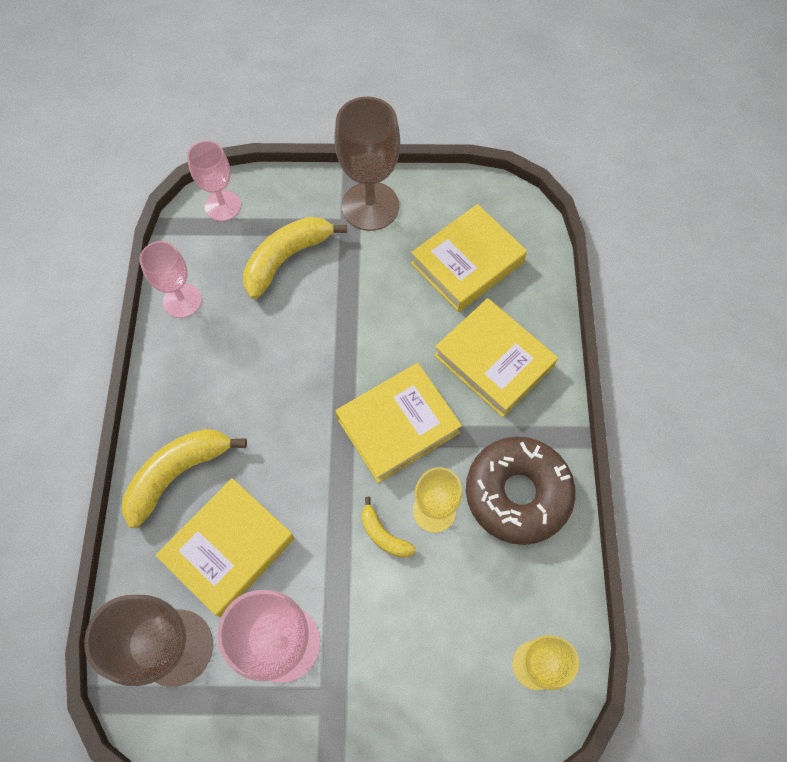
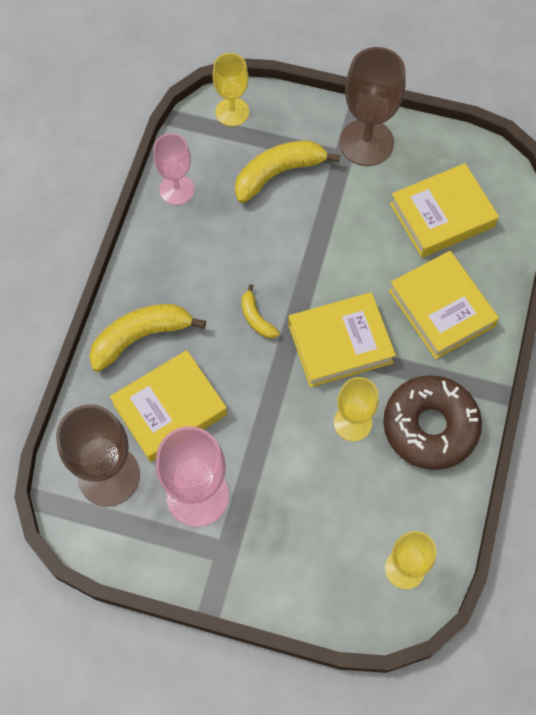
camera: 15 degrees right, 0 degrees up
(223, 206) = (232, 112): pink goblet -> yellow goblet
(384, 535) = (304, 431): yellow banana -> yellow banana (256, 318)

